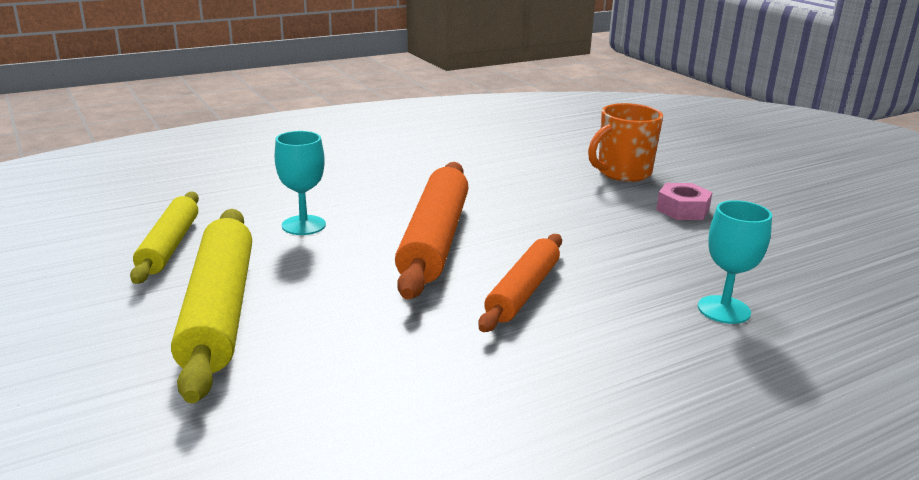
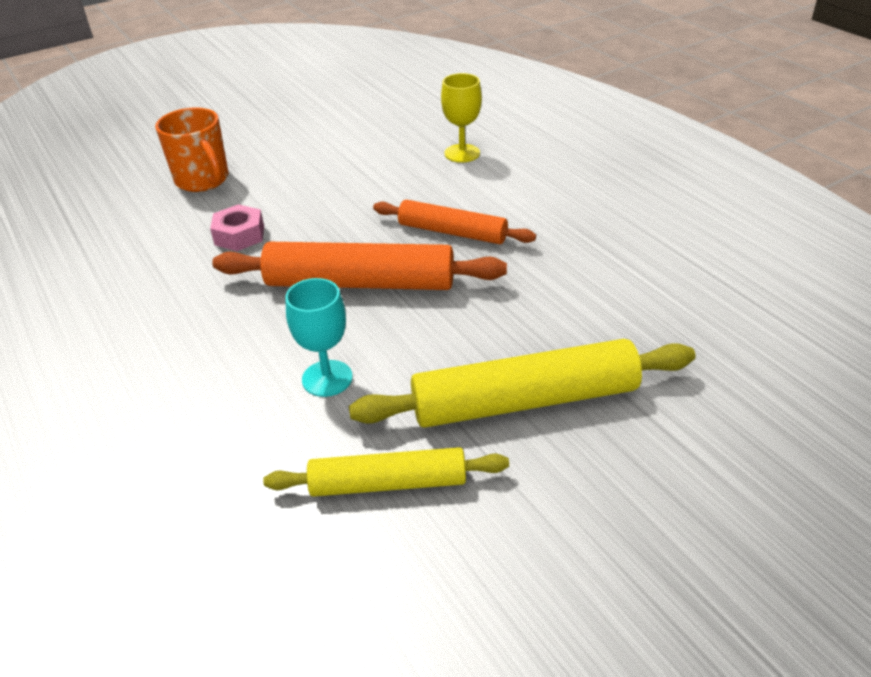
camera: 90 degrees left, 15 degrees up
(682, 210) = (293, 156): pink nut -> pink nut (239, 235)
(724, 310) = (462, 153): turquoise goblet -> yellow goblet

